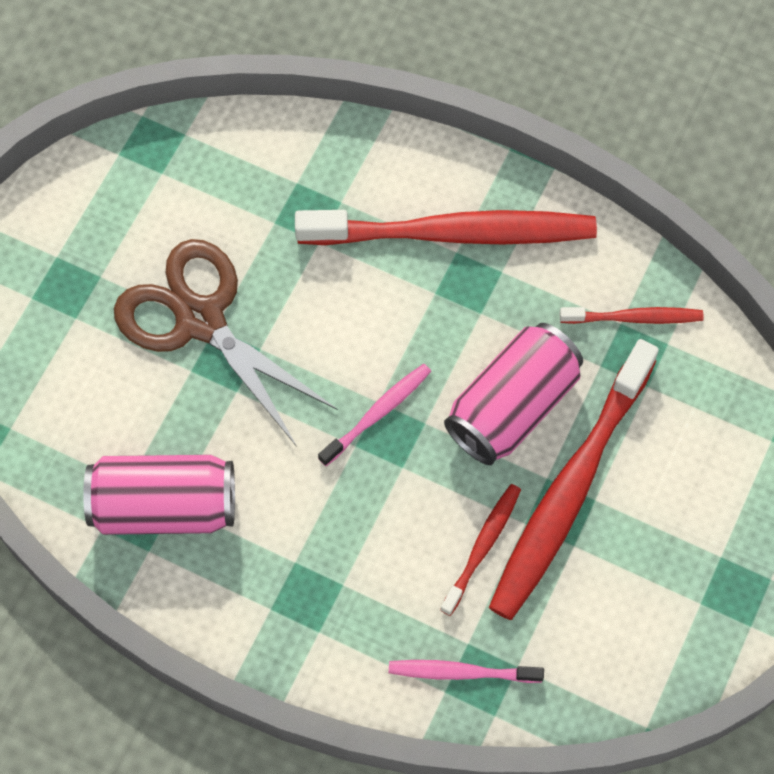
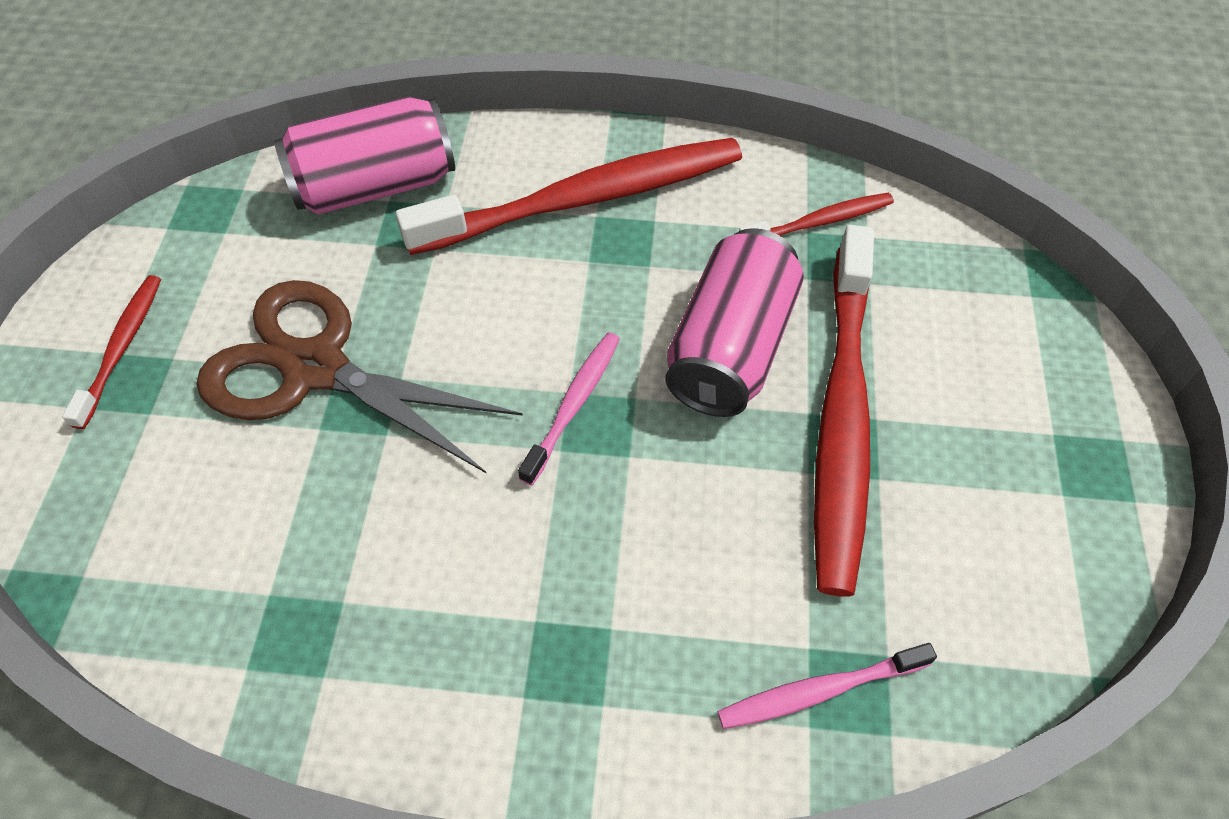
camera: 20 degrees left, 10 degrees down
(164, 506) = (329, 608): pink can -> pink can (375, 186)
(482, 547) = (770, 517): red toothbrush -> red toothbrush (122, 348)

